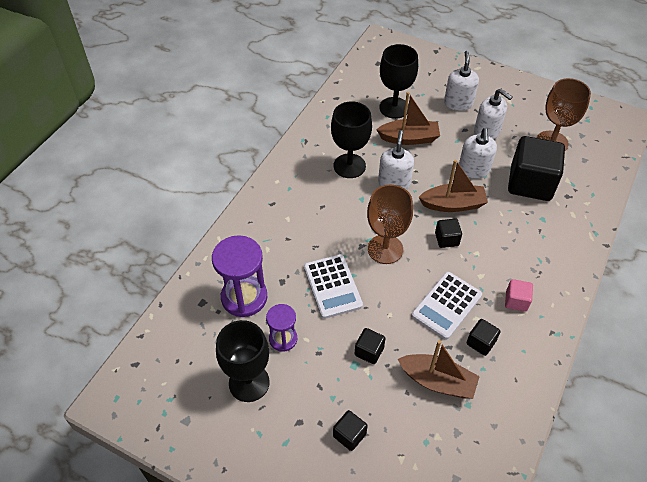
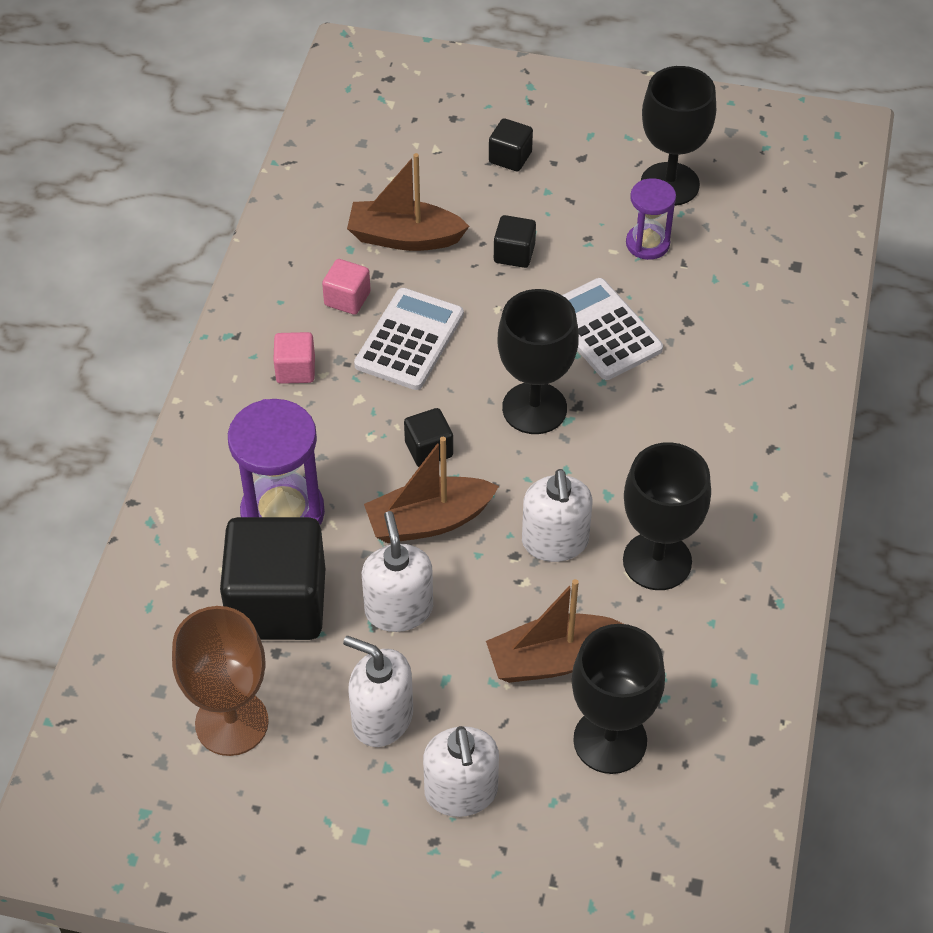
camera: 165 degrees right, 0 degrees up
(244, 297) = (735, 286): purple hourglass -> purple hourglass (282, 513)
(385, 249) = (534, 408): brown goblet -> black goblet
(481, 342) = (347, 299): black cube -> pink cube

